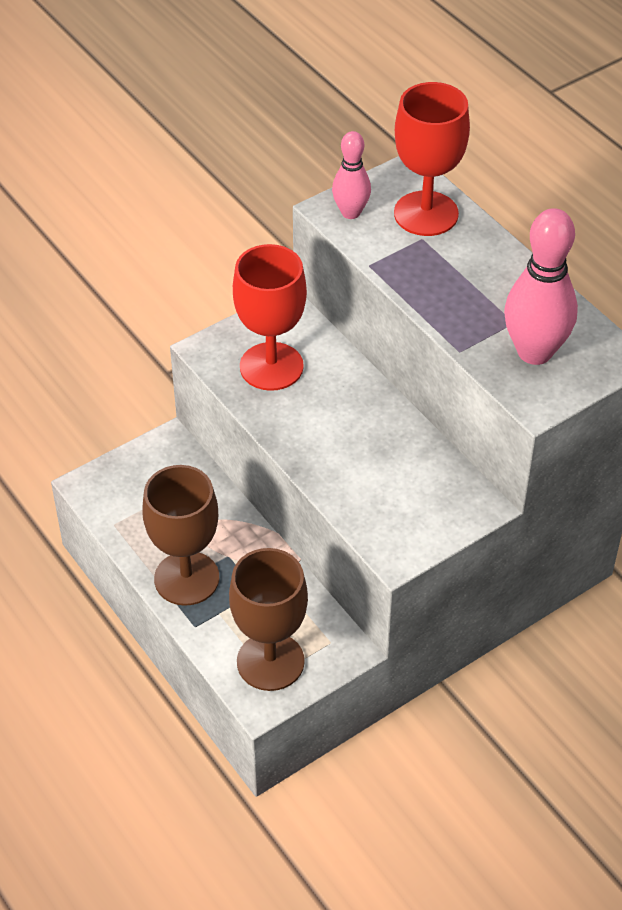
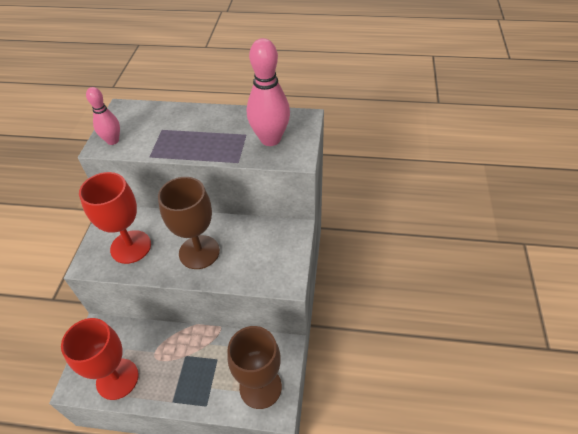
camera: 45 degrees left, 0 degrees up
(186, 578) = (177, 386): brown goblet -> brown goblet (199, 252)
(426, 214) = (151, 118): red goblet -> red goblet (117, 379)

